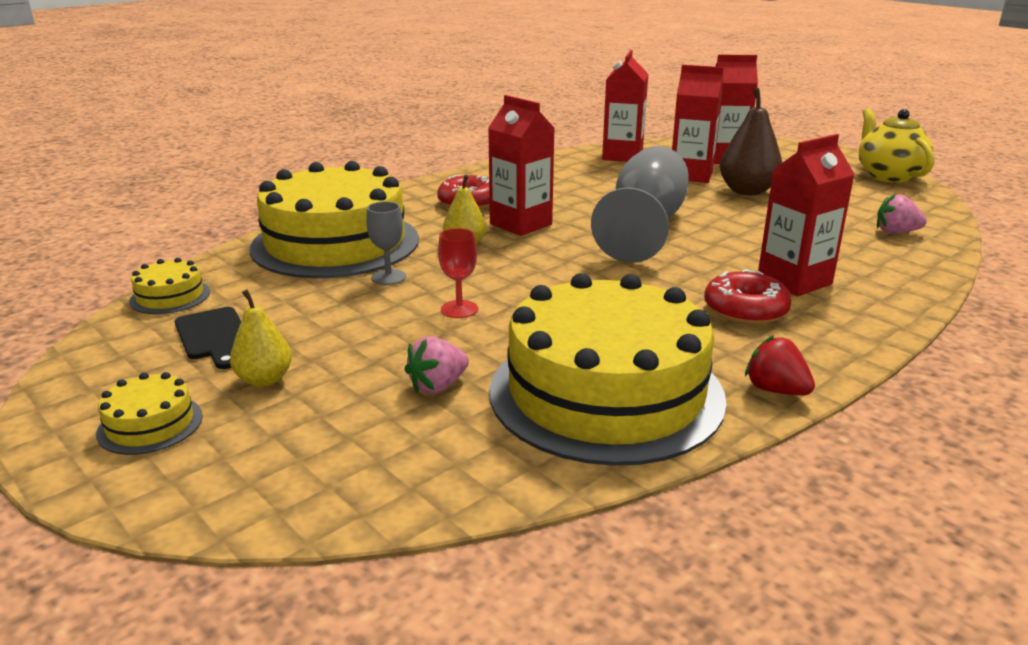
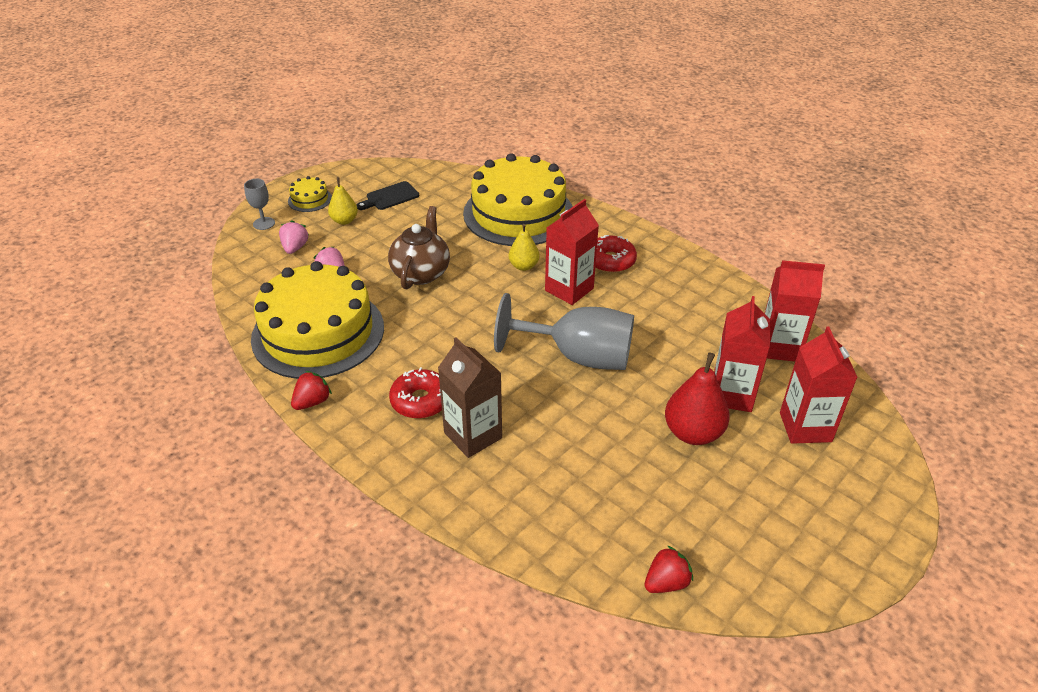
camera: 85 degrees right, 15 degrees up
(170, 296) = (436, 174): yellow cake -> none
(388, 277) = (466, 241): grey goblet -> grey goblet (264, 223)
(459, 309) = (421, 273): red goblet -> brown teapot
(747, 191) = (693, 433): brown pear -> red pear
(794, 281) = (473, 435): red carton -> brown carton
(888, 175) = (799, 575): yellow teapot -> none
(896, 232) = (596, 532): pink strawberry -> pink strawberry (295, 248)
(932, 212) = (666, 582): none -> red strawberry

